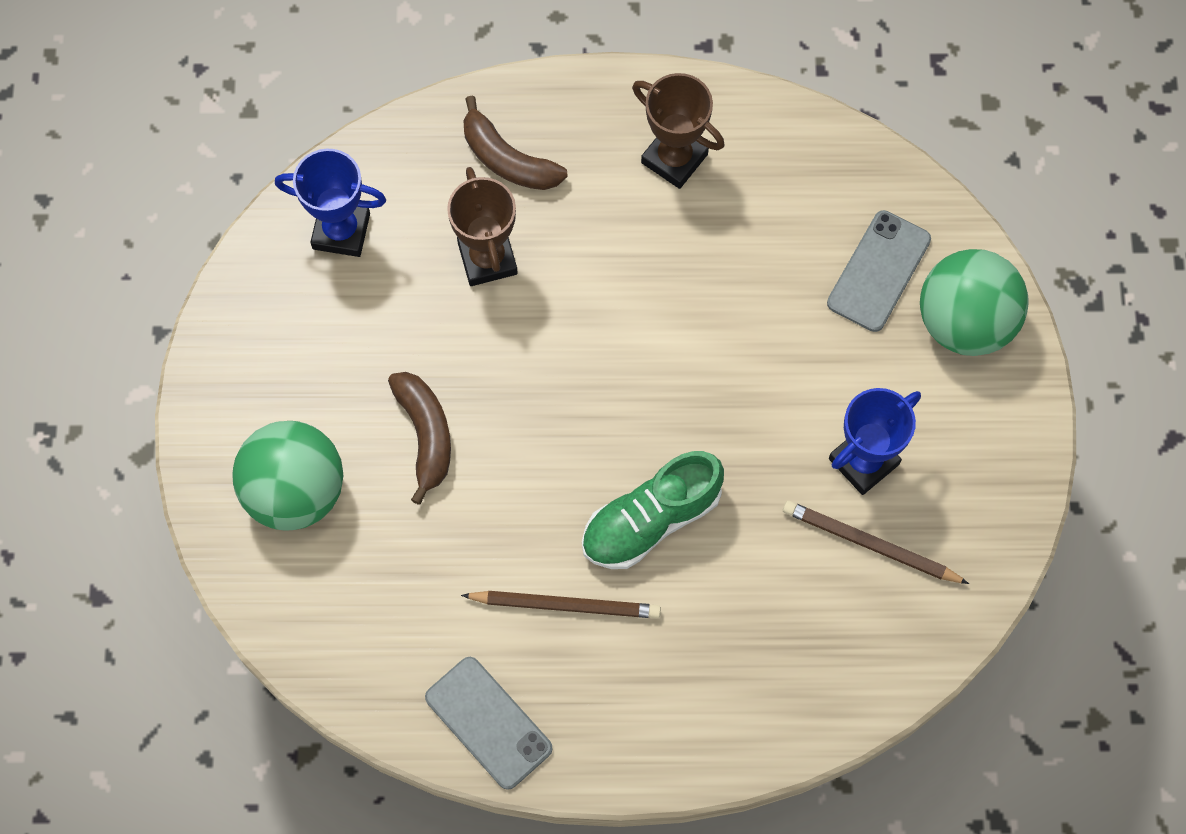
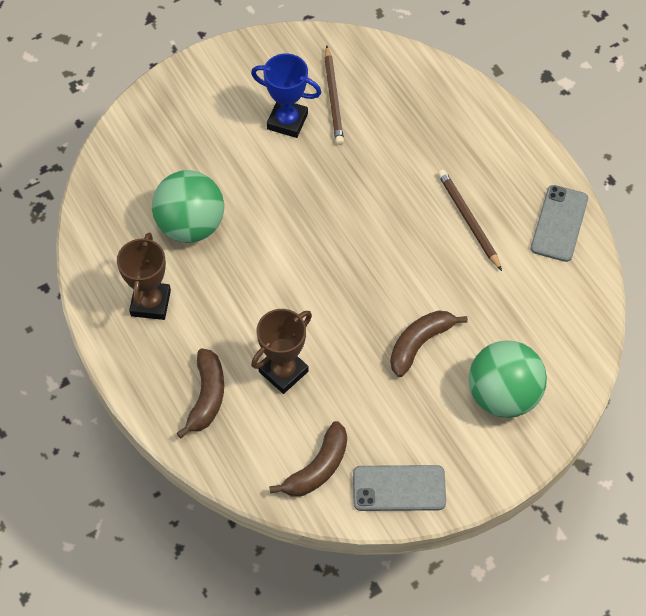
camera: 120 degrees left, 10 degrees down
(341, 231) = (318, 468): blue trophy -> brown banana
(651, 520) = (390, 203): green shoe -> none
(878, 271) = (164, 164): grey phone -> grey phone (399, 488)
(965, 321) = (171, 111): green ball -> green ball (191, 225)

